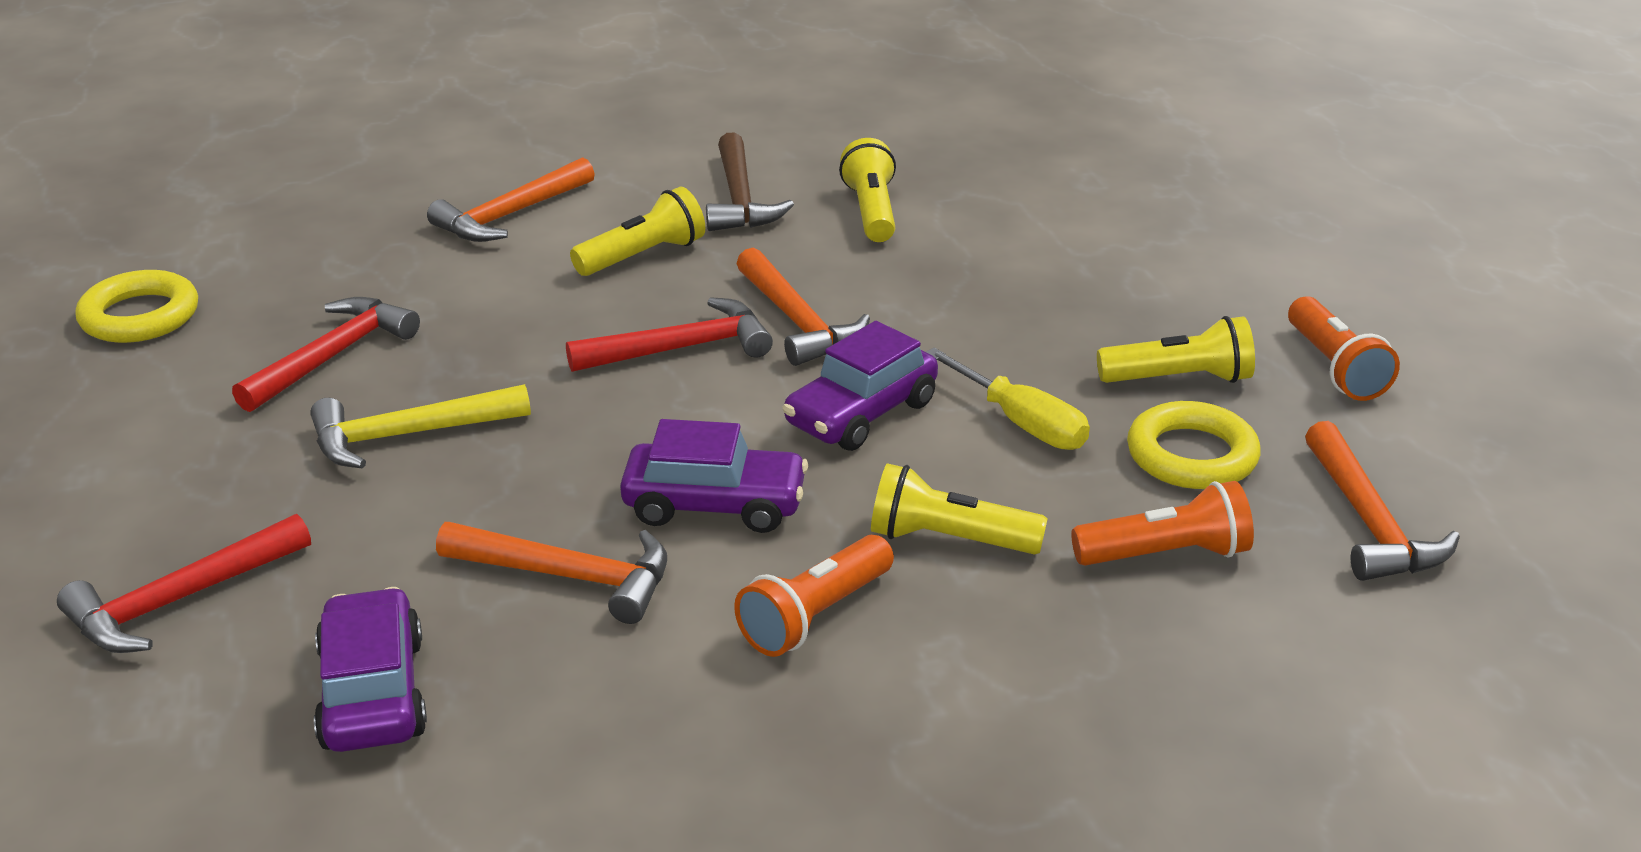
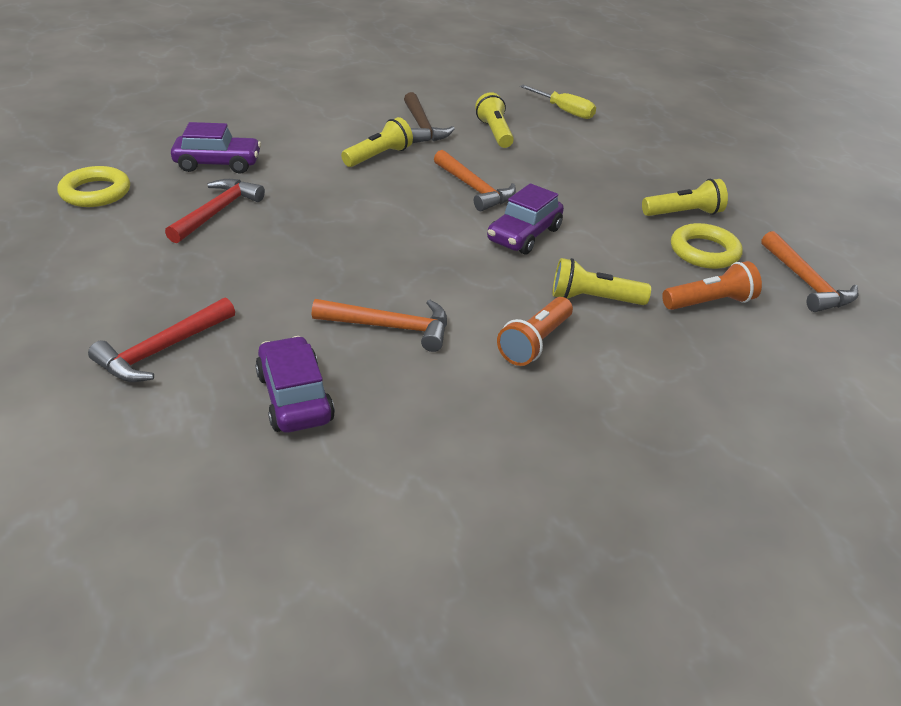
camera: 10 degrees left, 5 degrees up
(408, 435) = (274, 253): yellow hammer -> none
(510, 215) = (298, 136): orange hammer -> none
(681, 348) = (415, 204): red hammer -> none
(715, 504) = (460, 285): purple car -> purple car (218, 164)
(1020, 422) = (610, 237): yellow screwdriver -> yellow screwdriver (564, 111)
(1334, 368) = (759, 206): orange flashlight -> none

